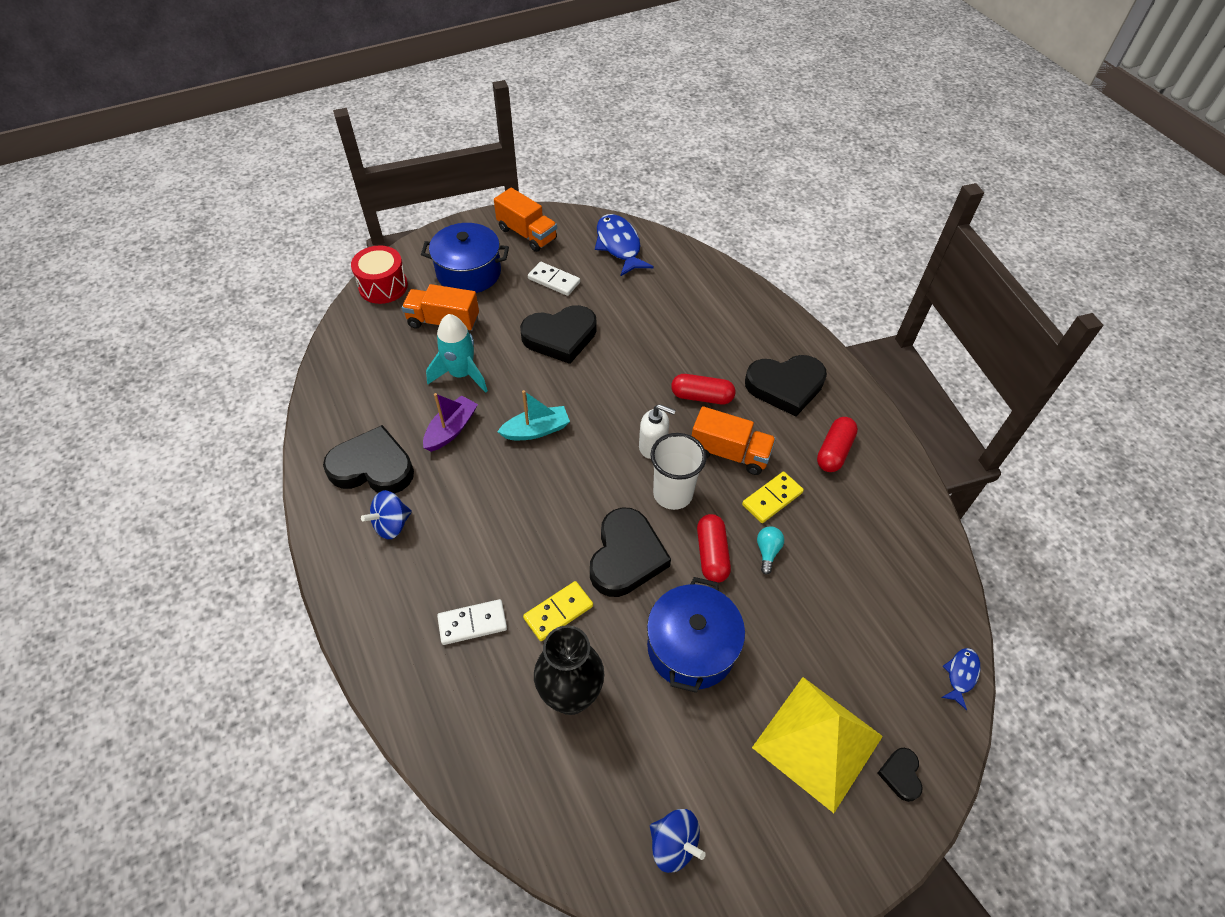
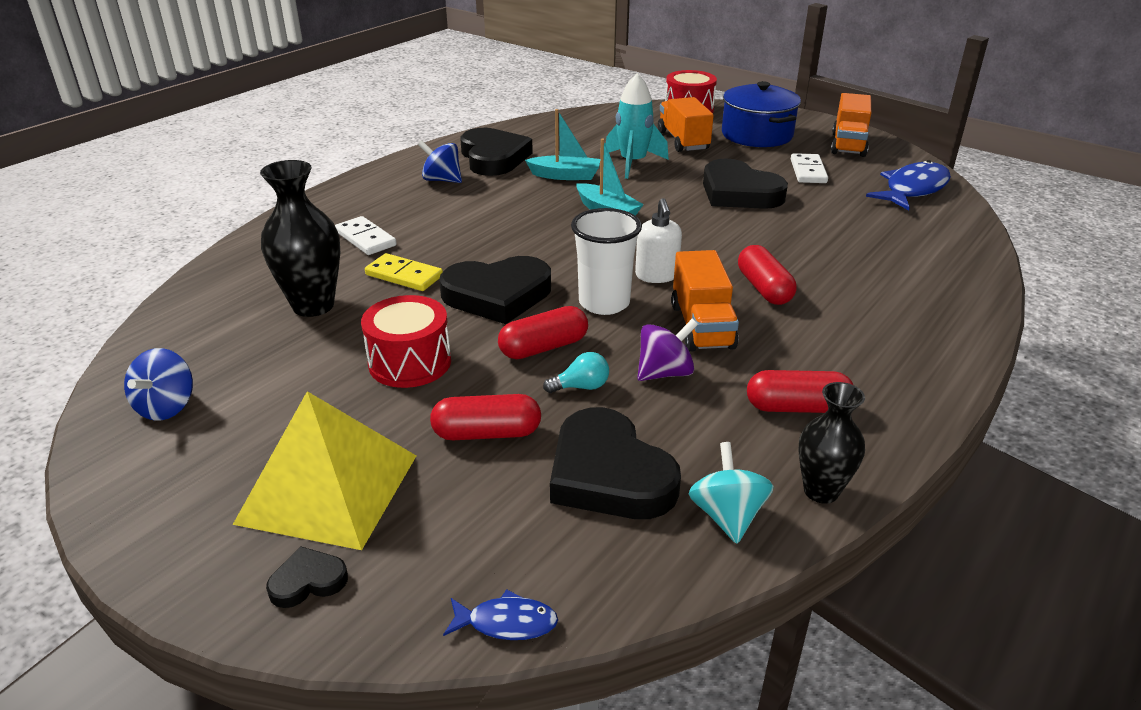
camera: 65 degrees right, 20 degrees down
(451, 429) = (565, 176): purple boat -> turquoise boat
(691, 647) = (410, 362): blue pot -> red drum
(772, 499) = (664, 373): yellow domino -> purple spinning top
(785, 386) = (858, 343): black heart -> black heart (609, 474)
(795, 626) = (487, 433): none -> red capsule
(907, 481) = (821, 491): none -> black vase
(912, 534) = (727, 516): none -> turquoise spinning top

